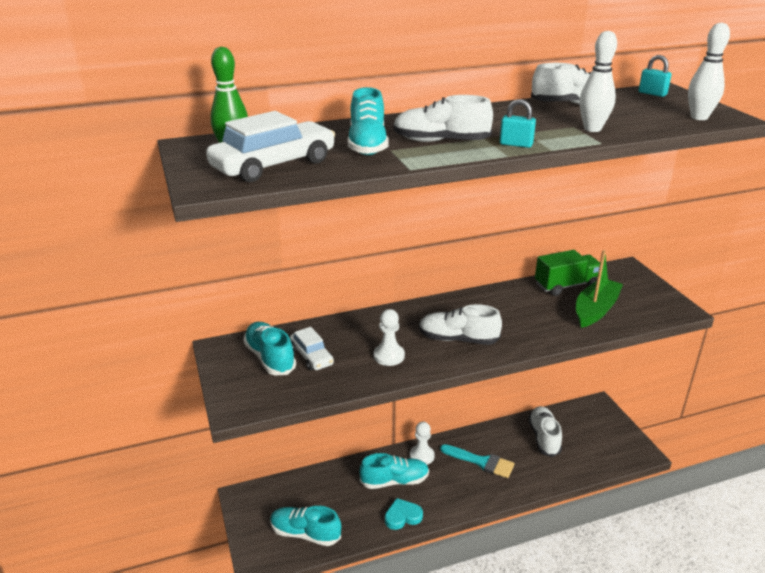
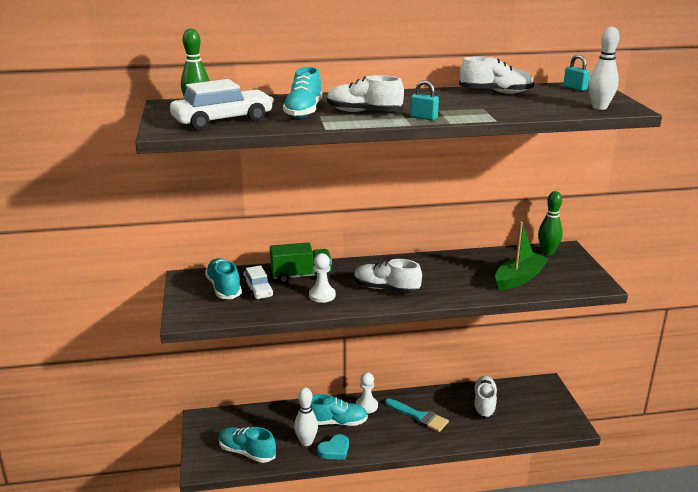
camera: 10 degrees right, 5 degrees down
(402, 516) = (334, 450): turquoise heart -> turquoise heart turned 150 degrees clockwise
(566, 285) = (502, 258): green truck -> green truck (301, 276)
(592, 129) = (497, 110): white bowling pin -> white bowling pin (306, 442)
(610, 274) = (547, 252): none -> green bowling pin

